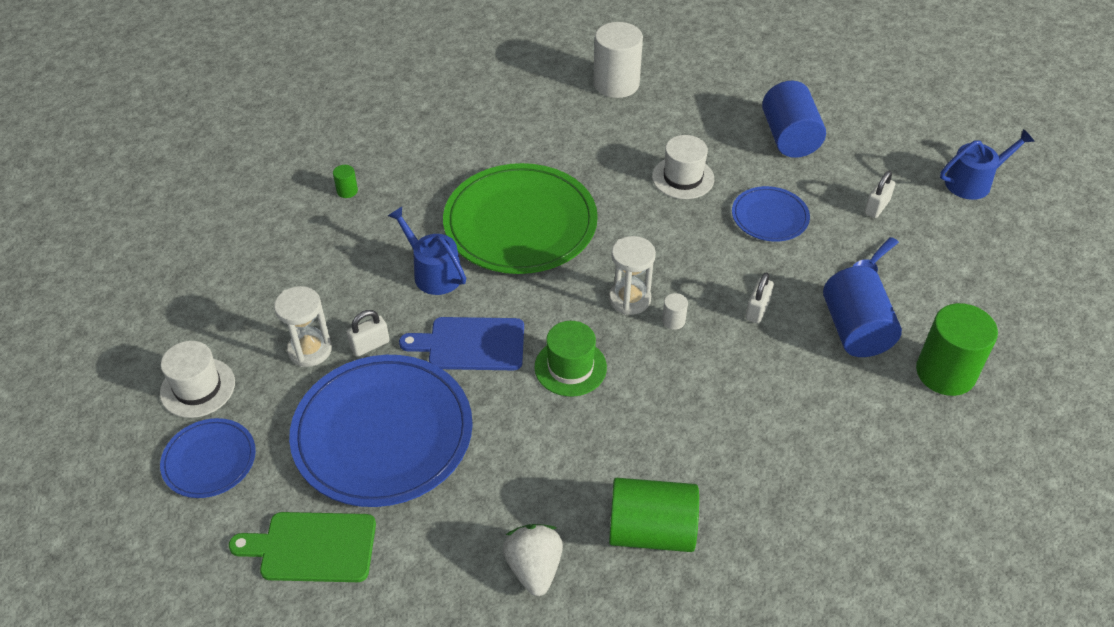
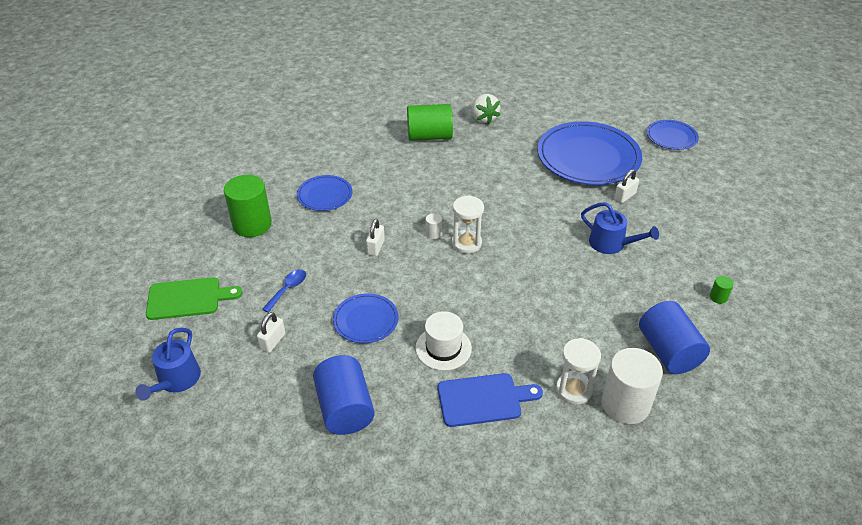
camera: 170 degrees right, 5 degrees down
(197, 387) = (708, 165): white hat -> none
(310, 350) = (659, 190): white hourglass -> white hourglass (573, 390)
(312, 547) = (593, 114): green cutting board -> green cutting board (188, 298)
(471, 344) = (561, 204): blue cutting board -> blue cutting board (483, 399)
(520, 223) = (566, 288): green plate -> none
(570, 367) = (494, 199): green hat -> none
(616, 84) = (533, 457): white cylinder -> white cylinder (625, 404)
(840, 414) = (325, 195): none -> blue plate
(855, 329) = (307, 243): blue cylinder -> blue cylinder (668, 351)
(973, 182) = (176, 380): blue watering can -> blue watering can turned 45 degrees counterclockwise

